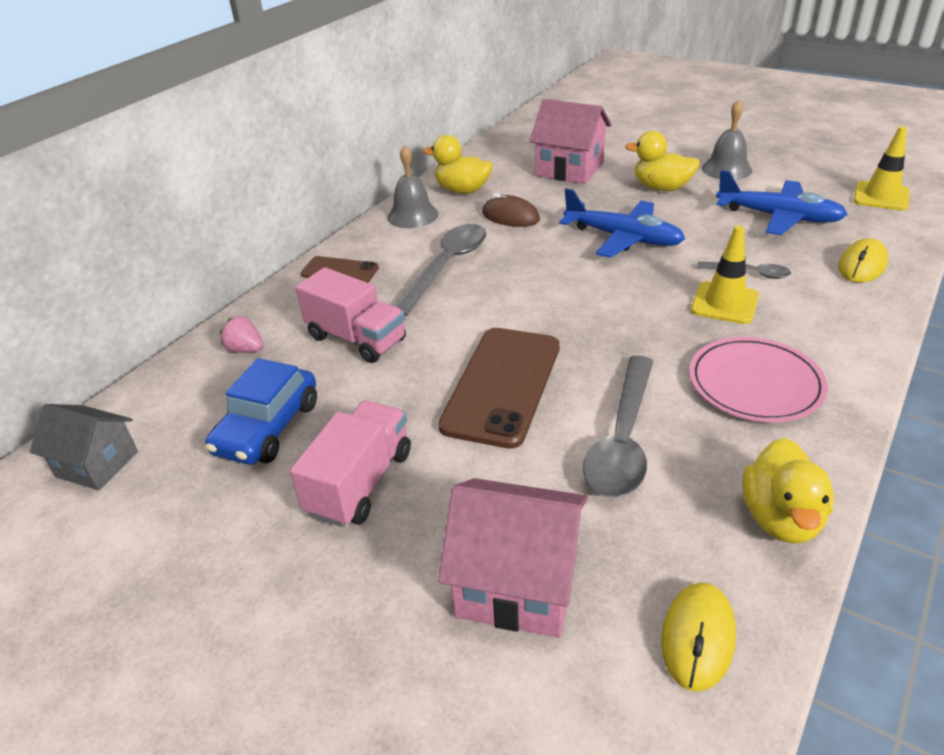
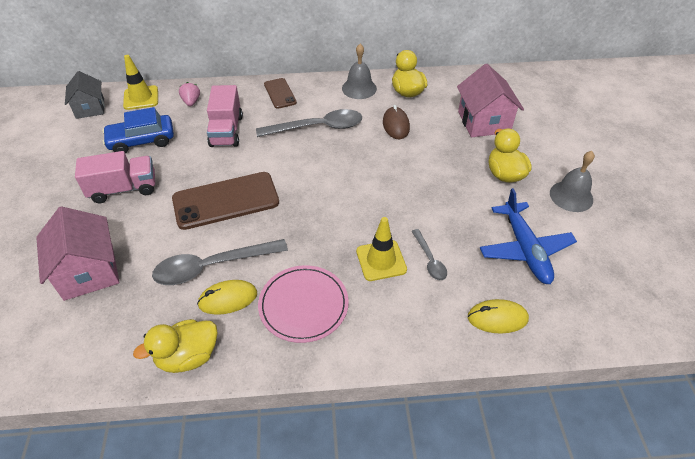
camera: 50 degrees right, 10 degrees up
(623, 238) = (417, 183): blue plane -> none
(698, 638) = (86, 351): yellow mouse -> yellow mouse (228, 299)
(881, 196) = (625, 300): yellow traffic cone -> yellow traffic cone (141, 98)

